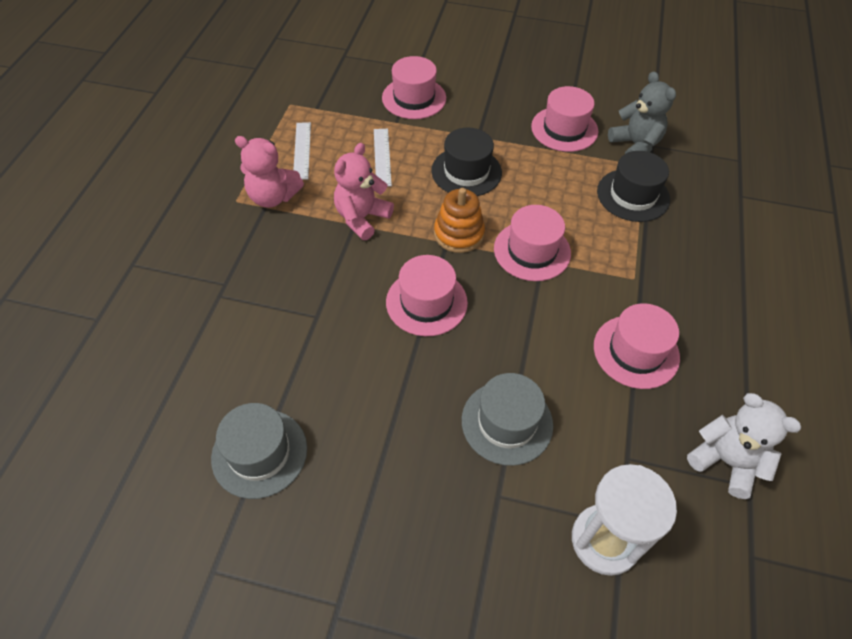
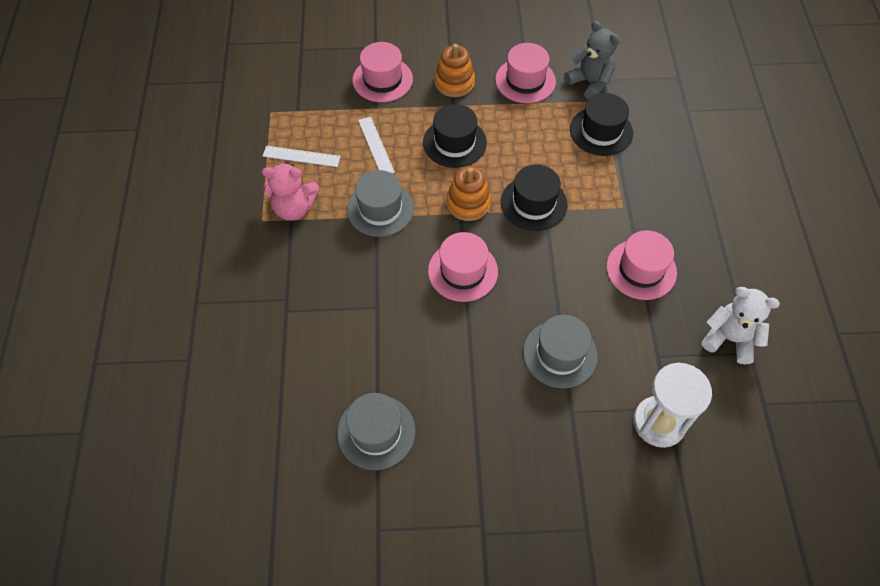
camera: 15 degrees left, 5 degrees up
(302, 150) = (301, 156): white ruler -> white ruler turned 60 degrees counterclockwise
(362, 218) = (380, 209): pink teddy bear -> grey hat
(487, 115) = (454, 82): none -> orange stacking toy
(532, 251) = (533, 203): pink hat -> black hat

